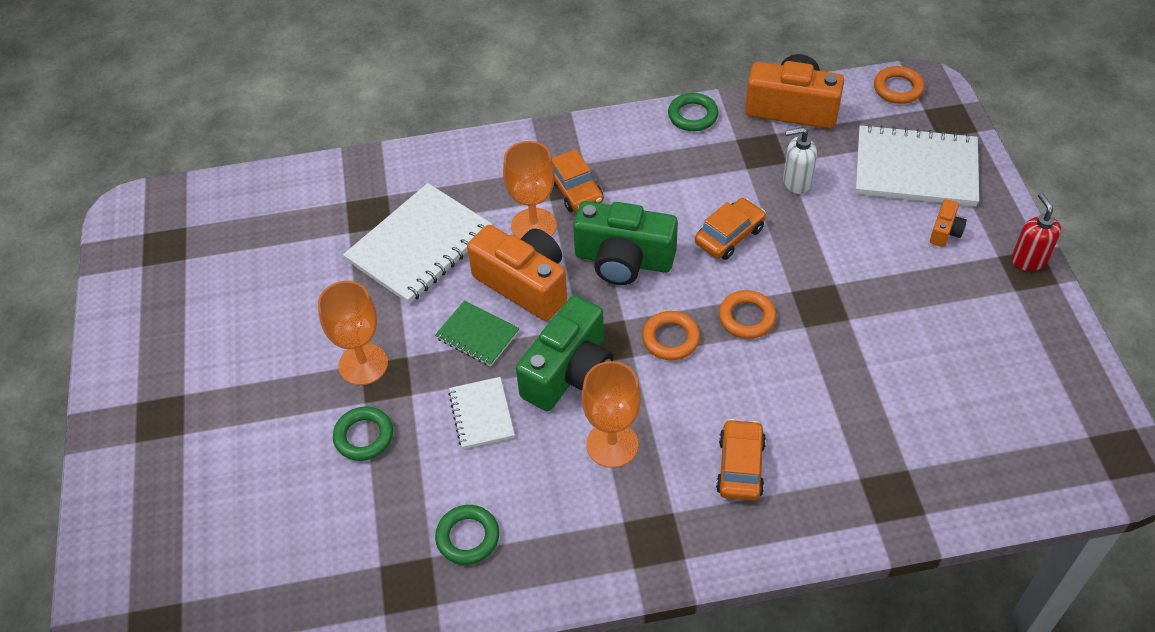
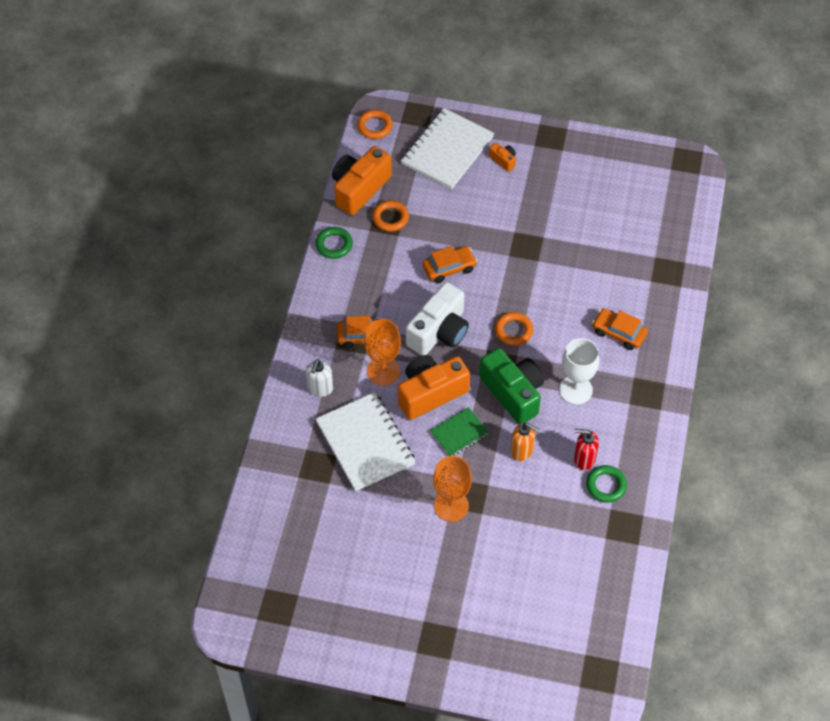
camera: 70 degrees left, 5 degrees up
(364, 436) = (508, 521): green ring -> none
(481, 414) = (522, 450): white notebook -> orange soap dispenser
(612, 444) = (575, 390): orange goblet -> white goblet
(623, 260) = (439, 332): green camera -> white camera
(729, 236) = (449, 268): orange car -> orange car turned 90 degrees clockwise
(747, 318) = (517, 286): orange ring -> orange ring (390, 218)
(796, 182) = (424, 215): white soap dispenser -> white soap dispenser (320, 388)
(1028, 260) = (544, 133): red soap dispenser -> red soap dispenser (584, 459)

